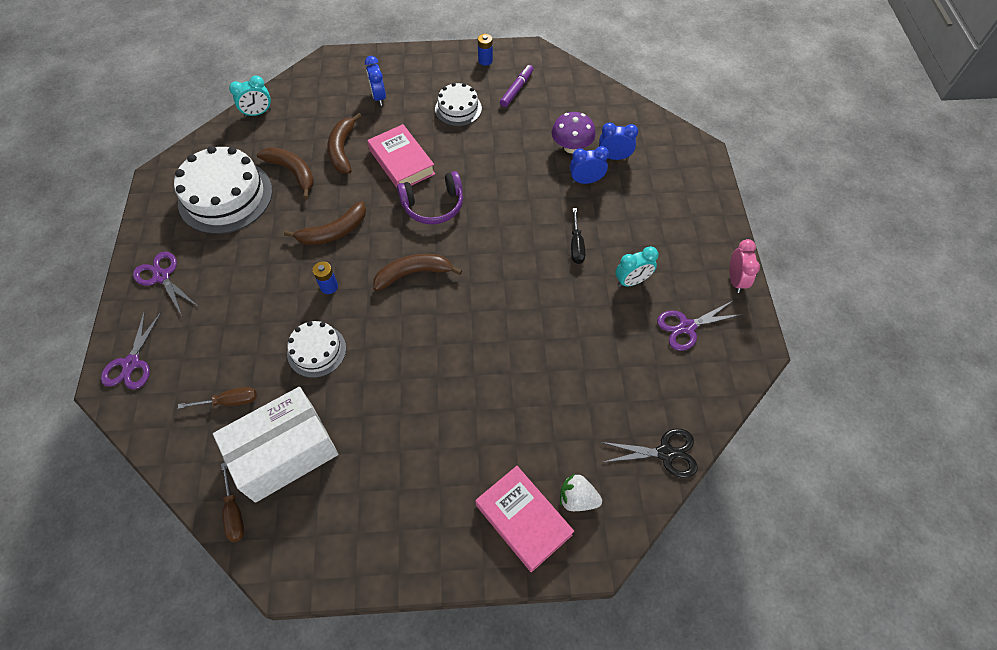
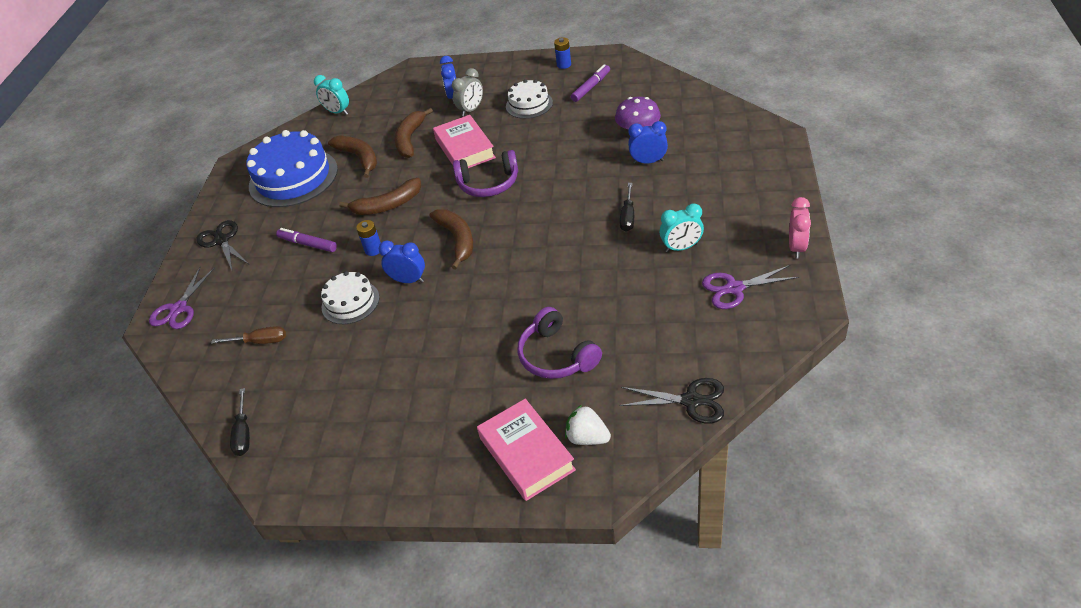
camera: 15 degrees right, 15 degrees down
(162, 276) = (222, 240): purple scissors -> black scissors
(225, 196) = (293, 178): white cake -> blue cake
(234, 512) = (243, 433): brown screwdriver -> black screwdriver
(257, 280) = (308, 244): none -> purple marker
(258, 113) = (337, 112): turquoise clock -> turquoise clock turned 45 degrees clockwise
(285, 452) = (302, 385): white box -> none
(400, 114) = (471, 110): none -> grey clock
(413, 273) = (457, 240): brown banana -> brown banana turned 75 degrees clockwise
(534, 407) = (557, 355): none -> purple headphones
(614, 157) = (682, 141): blue clock -> blue clock (408, 280)

